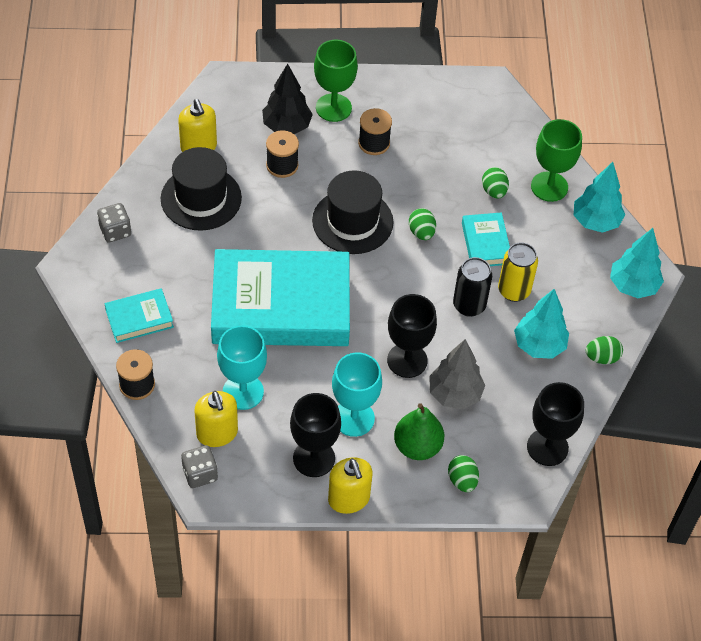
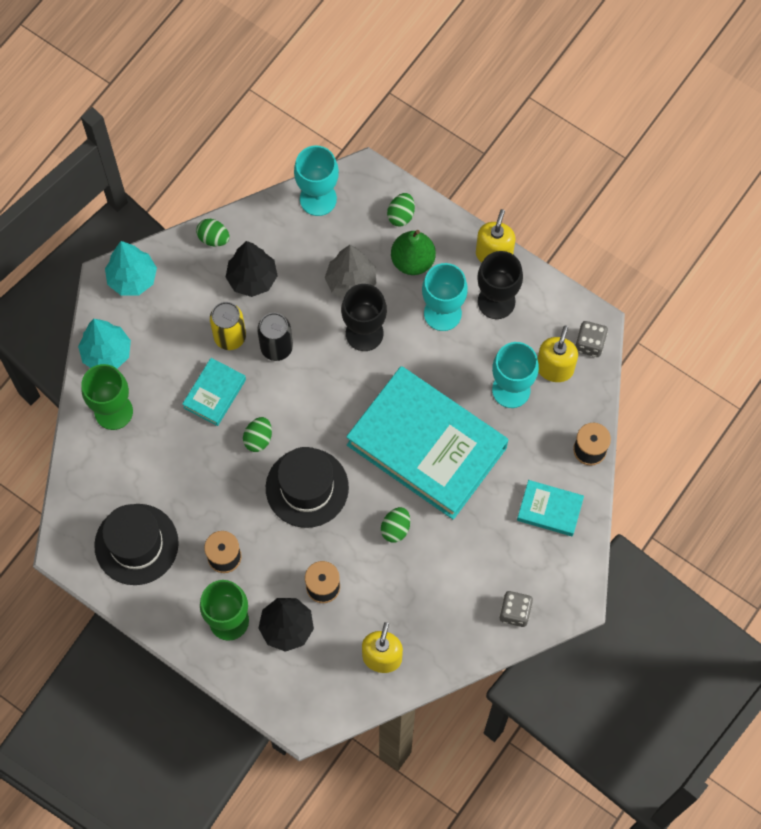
camera: 140 degrees left, 15 degrees up
(201, 198) = (418, 598): black hat -> black hat (136, 544)
(494, 191) = (164, 438): green egg -> green egg (395, 528)
(539, 345) = (252, 279): turquoise tree -> black tree
(547, 447) = (318, 199): black goblet -> turquoise goblet

